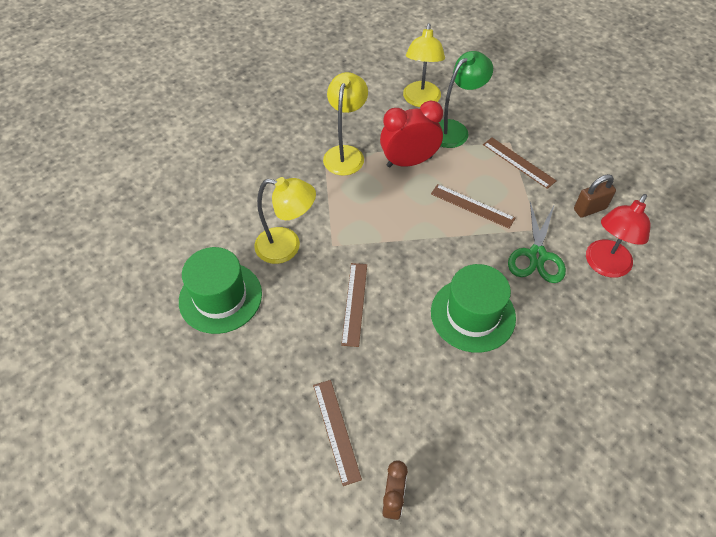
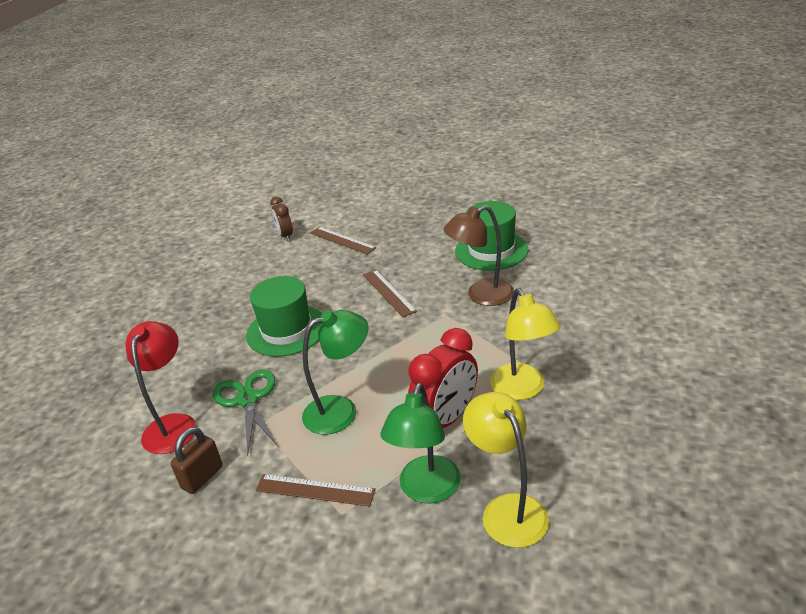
camera: 150 degrees right, 20 degrees down
(287, 247) = (481, 296): yellow lamp -> brown lamp
(472, 206) = (341, 410): brown ruler -> green lamp

